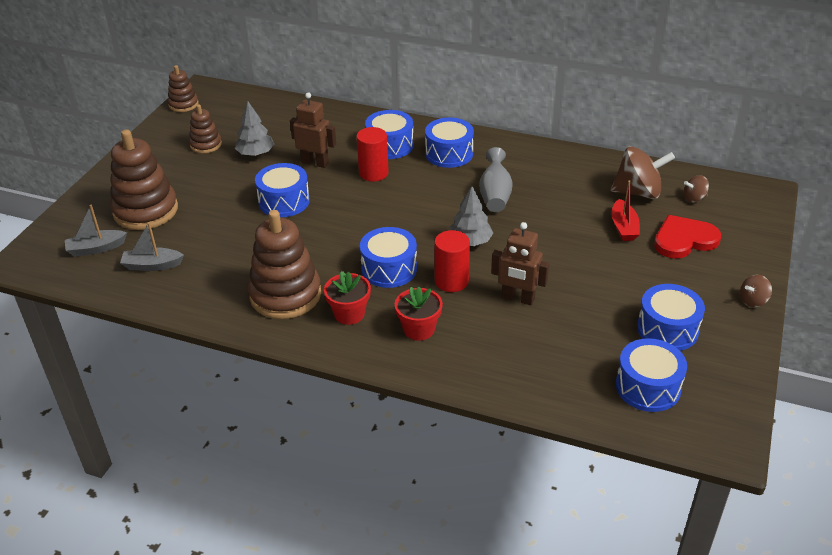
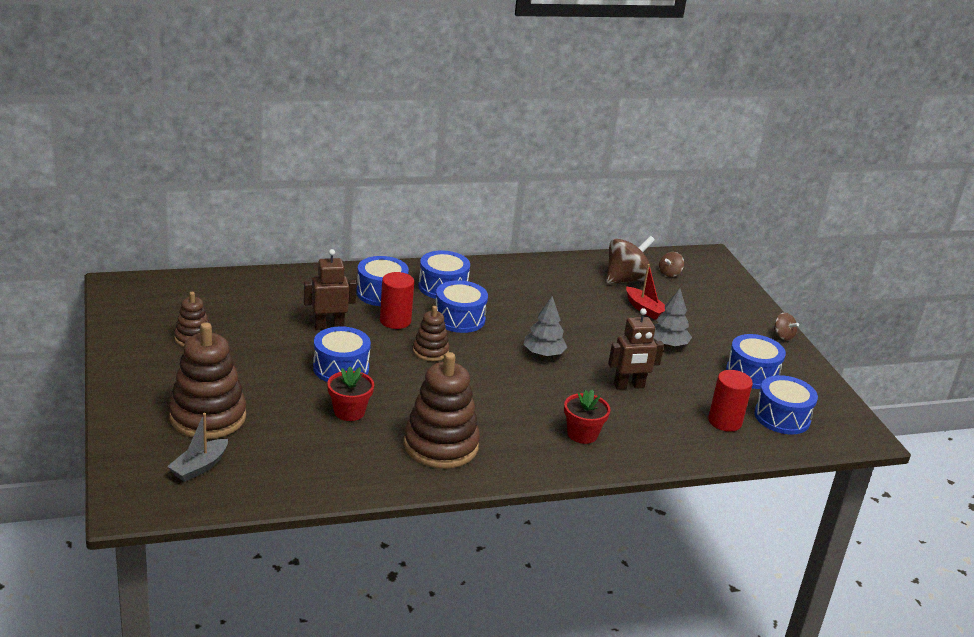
camera: 40 degrees left, 10 degrees down
(152, 265) = (280, 463): grey boat -> none
(183, 104) = (116, 305): brown stacking toy -> brown stacking toy (430, 351)
(255, 154) = (258, 333): grey tree -> grey tree (668, 344)
(349, 314) = (513, 442): red flower pot -> red flower pot (349, 412)
(389, 269) = (504, 396): blue drum -> blue drum (459, 319)
(451, 281) = (564, 389): red cylinder -> red cylinder (724, 421)
(495, 195) = (521, 311): grey vase -> none
(684, 240) = (695, 306): red heart -> none
(753, 301) = (783, 336): brown spinning top -> brown spinning top turned 60 degrees counterclockwise

